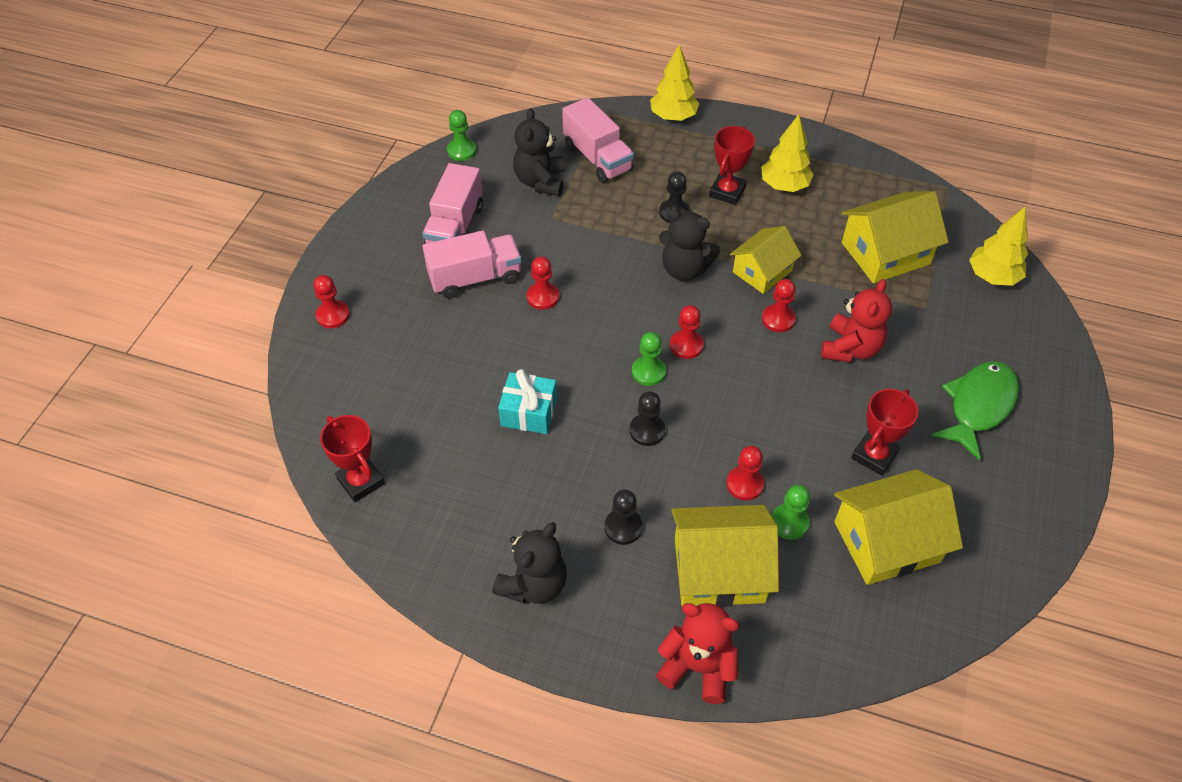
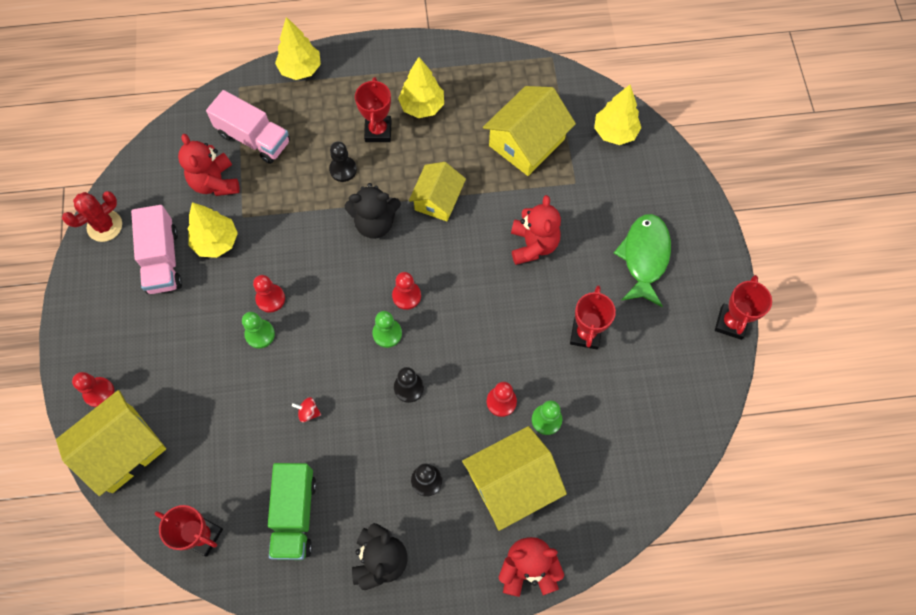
camera: 25 degrees left, 15 degrees up
(416, 181) = (105, 226): none -> red cactus
(462, 151) = (130, 177): green pawn -> green pawn (260, 334)
(465, 502) = (295, 515): none -> green truck
(475, 278) = (204, 304): pink truck -> none
(515, 230) = (216, 242): none -> yellow tree
(529, 412) = (308, 412): turquoise gift -> red spinning top
(540, 181) = (215, 182): black teddy bear -> red teddy bear
(778, 319) = (468, 241): red pawn -> none
(886, 542) = (621, 404): yellow house -> yellow house (123, 449)
(1061, 511) = (731, 323): none -> red trophy

